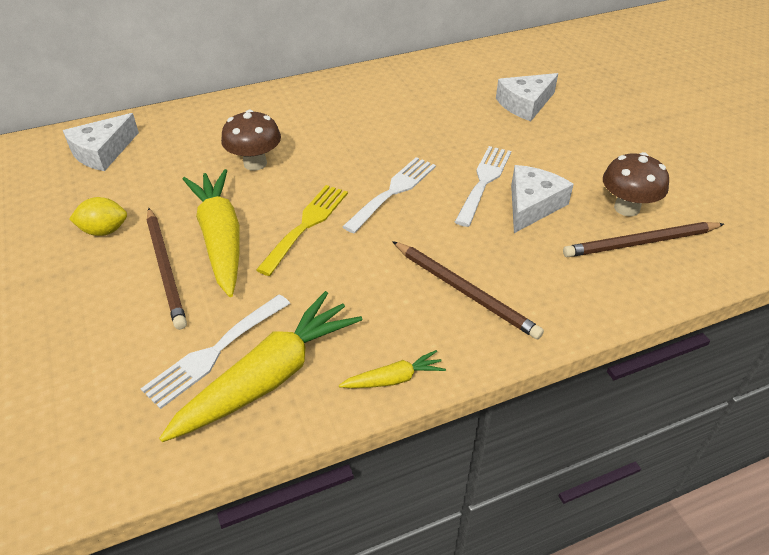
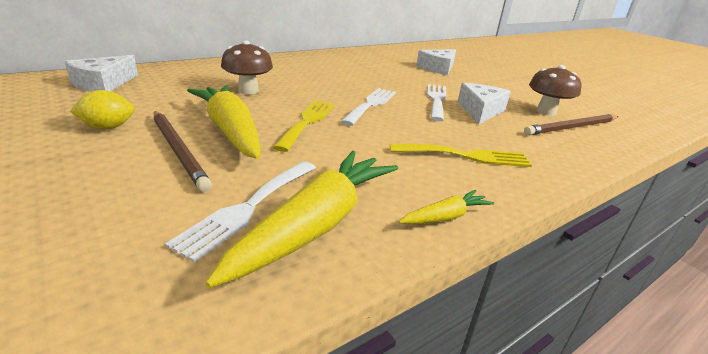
camera: 15 degrees left, 15 degrees down
(464, 291) = (466, 156): brown pencil -> yellow fork

